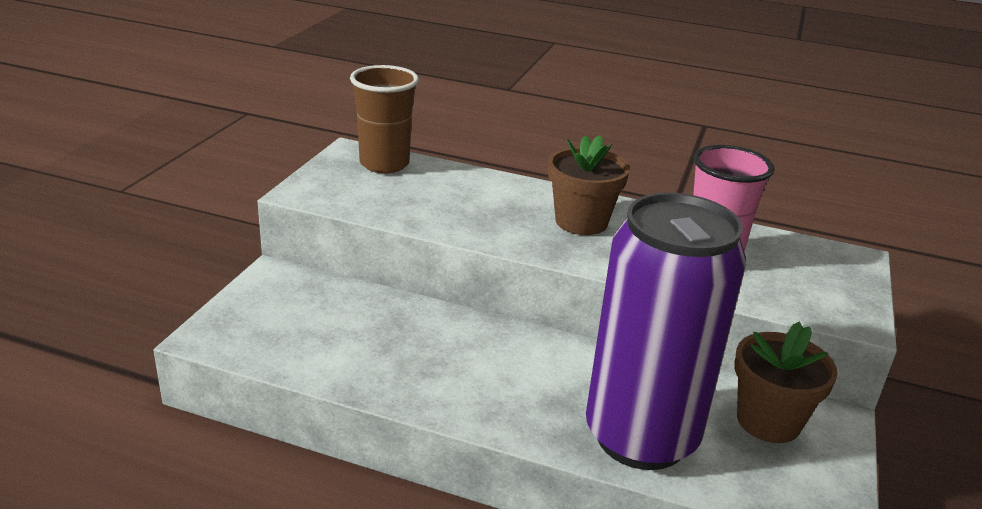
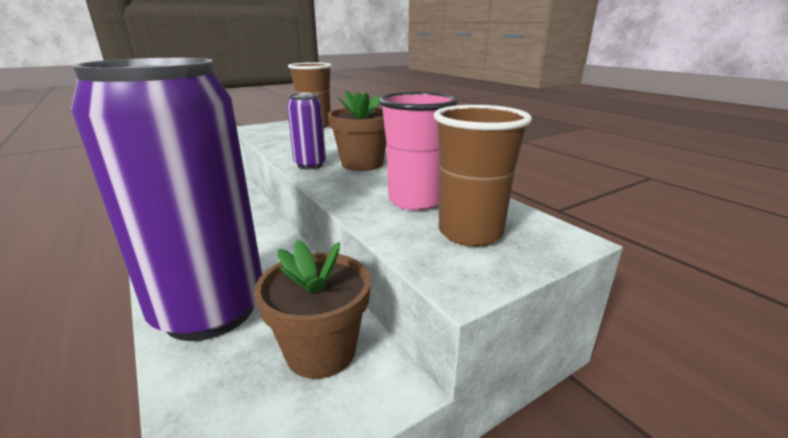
camera: 40 degrees right, 5 degrees down
(534, 241) = (310, 165): none -> purple can
(800, 276) = (470, 233): none -> brown cup

